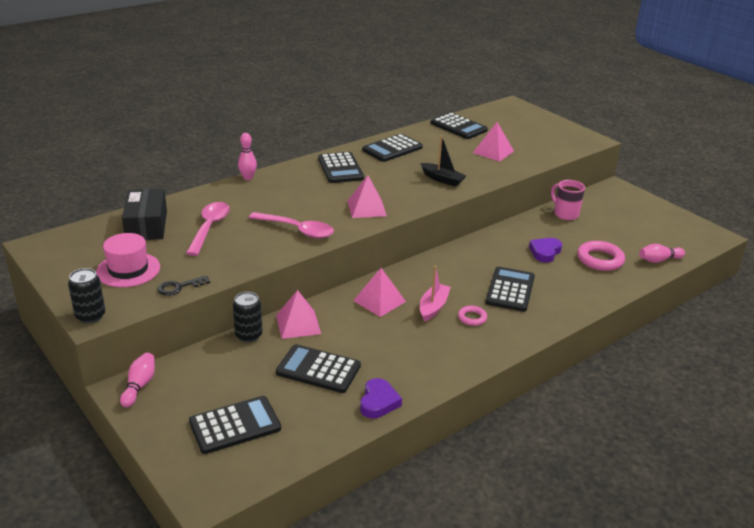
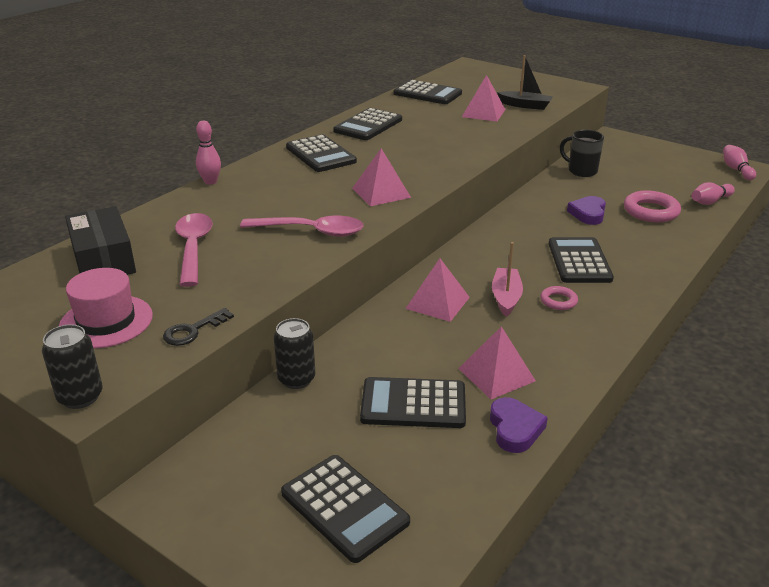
camera: 15 degrees left, 0 degrees up
(139, 386) = (177, 483): pink bowling pin -> pink bowling pin (736, 169)
(235, 425) = (344, 507): black calculator -> black calculator turned 90 degrees clockwise
(298, 324) = (353, 351): pink pyramid -> pink pyramid (496, 374)
(442, 179) = (447, 148): black boat -> black boat (525, 105)
(565, 214) = (581, 171): pink mug -> black mug

